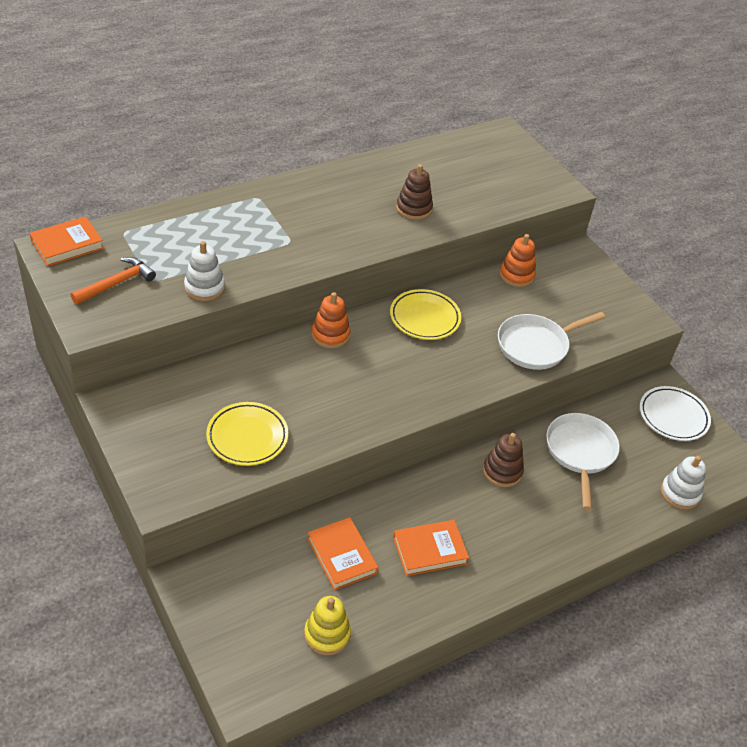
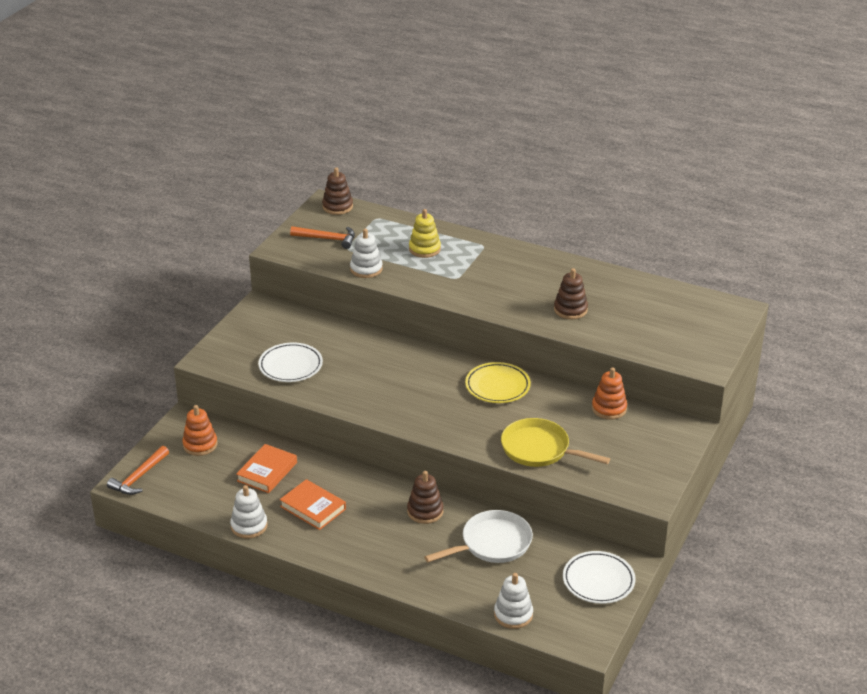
camera: 60 degrees right, 10 degrees down
(67, 245) = (337, 207): orange book -> brown stacking toy
(247, 437) = (290, 366): yellow plate -> white plate
(247, 678) = (139, 477): none -> orange hammer
(327, 634) = (200, 494): yellow stacking toy -> yellow stacking toy (424, 249)
(330, 335) = (424, 355): orange stacking toy -> orange stacking toy (200, 445)
(415, 619) = (249, 526): none -> white stacking toy
(536, 345) = (539, 449): white pan -> yellow pan

